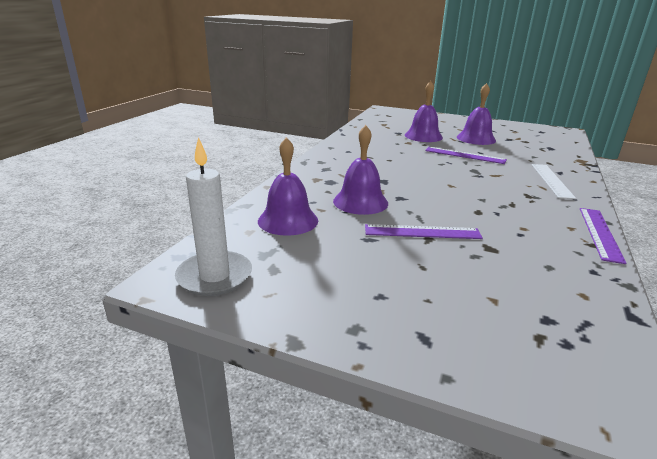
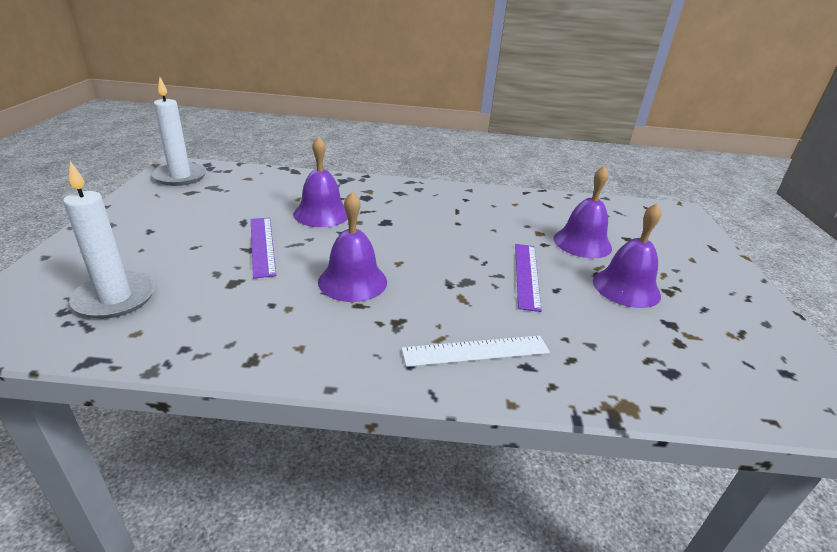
camera: 70 degrees right, 5 degrees up
(288, 220) = (270, 188): purple bell -> purple bell (352, 281)
(532, 310) = (115, 298): none -> white candle
(600, 233) = (287, 371): purple ruler -> none

